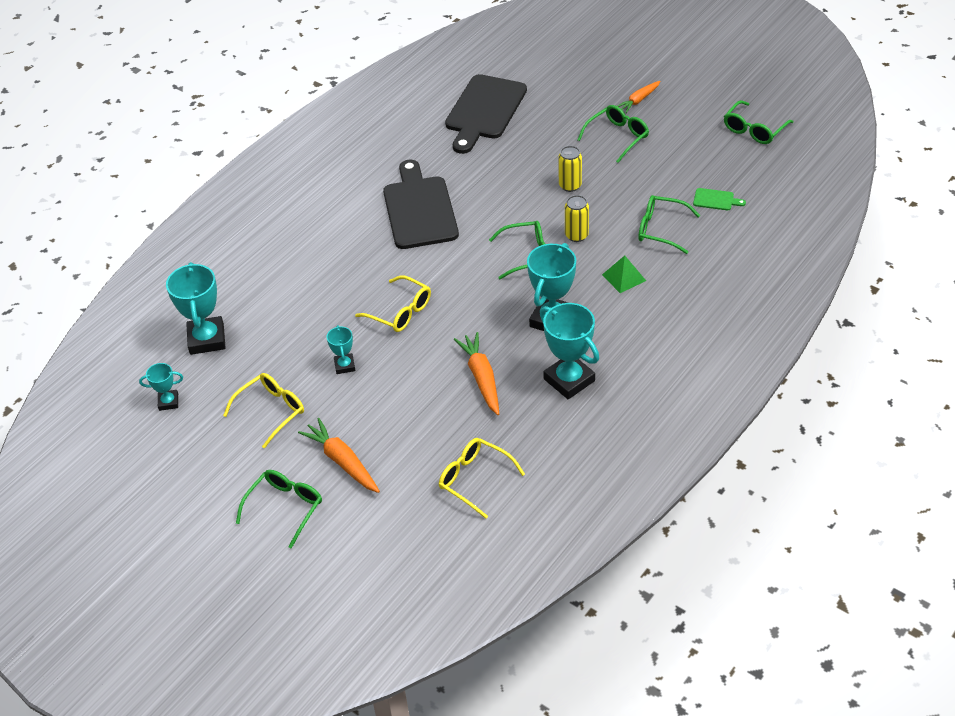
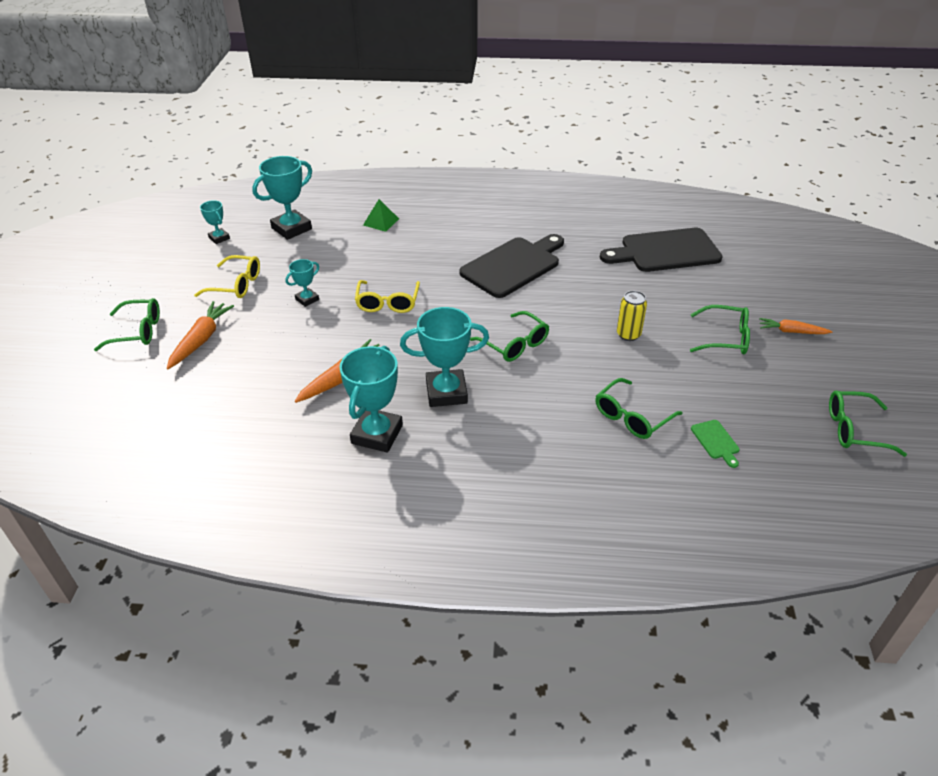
camera: 55 degrees right, 5 degrees down
(474, 479) = (217, 422): yellow glasses -> none
(576, 235) = (568, 364): yellow can -> none
(624, 277) = (542, 417): green pyramid -> green pyramid (381, 222)
(660, 229) = (631, 417): green glasses -> green glasses turned 120 degrees counterclockwise

